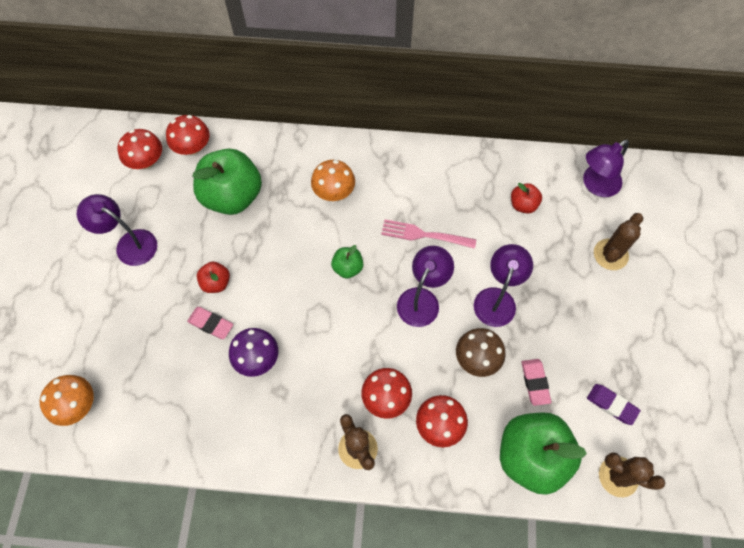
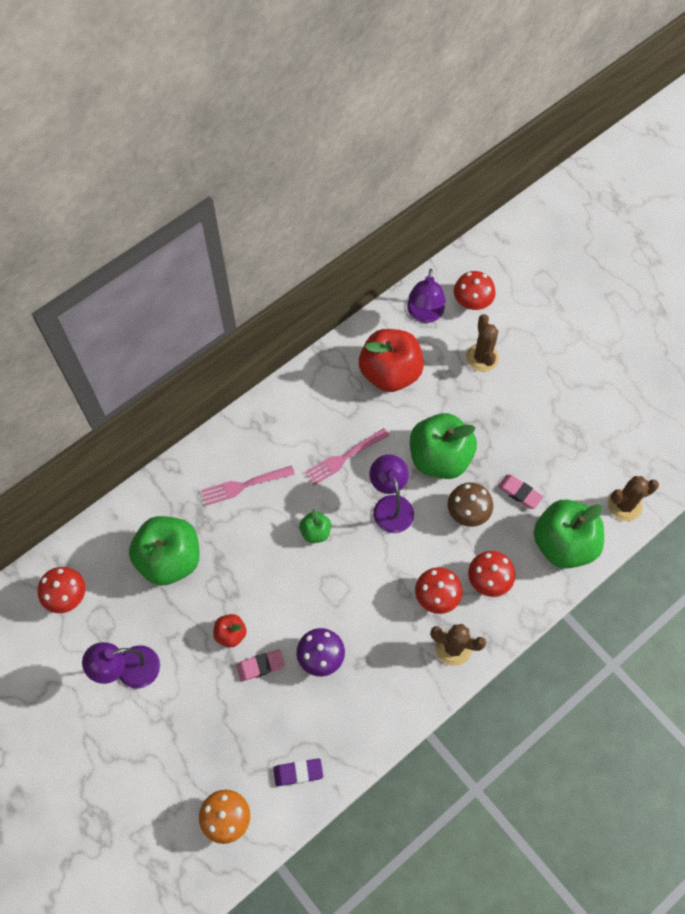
camera: 45 degrees left, 0 degrees up
(192, 147) = (93, 550): red mushroom -> red mushroom (472, 302)
(334, 192) = (244, 485): orange mushroom -> pink fork
(497, 298) = (439, 458): purple lamp -> green apple
(523, 205) = (390, 373): red apple -> red apple, size x2.15
(612, 405) = (578, 462): purple eraser -> purple eraser (298, 772)

